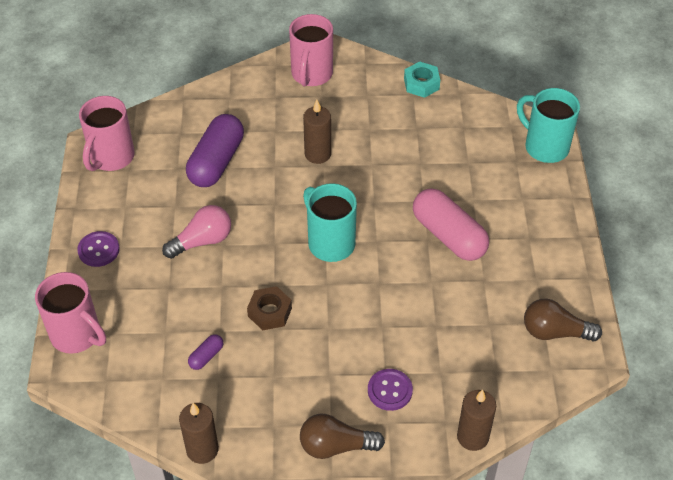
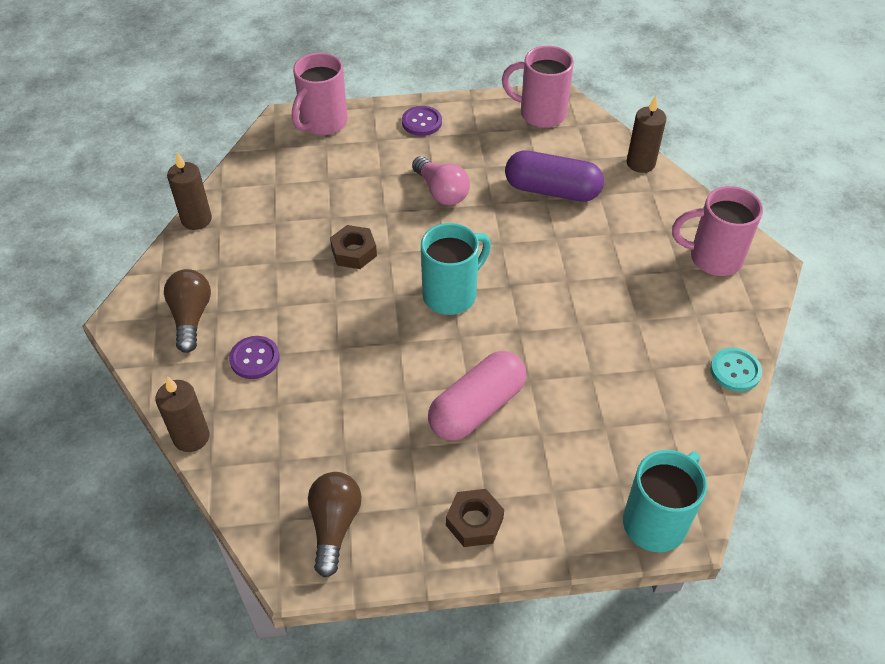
camera: 85 degrees right, 0 degrees up
(206, 356) = (299, 210): purple capsule -> none
(317, 154) = (583, 274): brown candle -> brown candle (640, 163)
(421, 84) = (735, 371): turquoise nut -> turquoise button
(548, 245) = (474, 522): none -> brown nut

